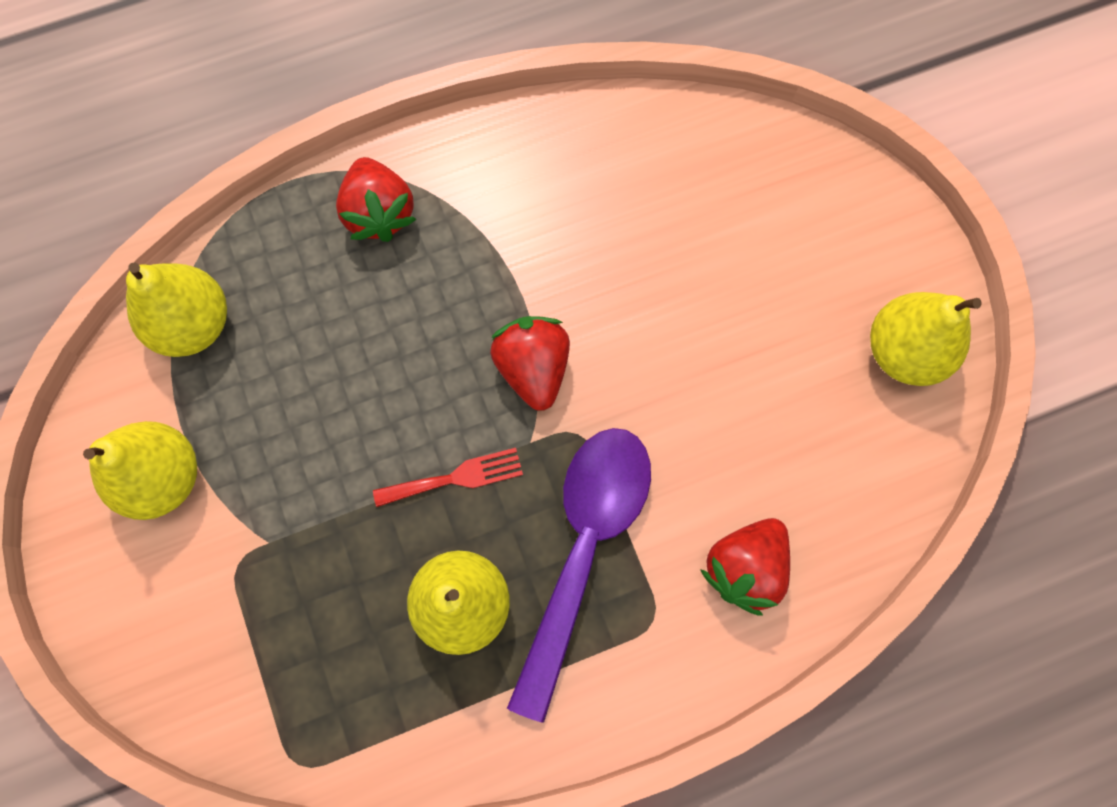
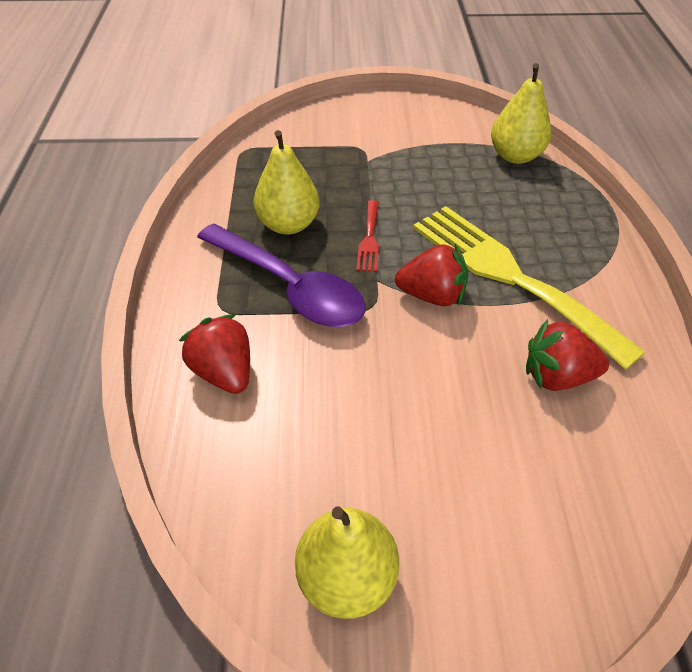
camera: 110 degrees right, 25 degrees down
(163, 477) = (423, 133): yellow pear -> none
(379, 213) = (580, 246): red strawberry -> red strawberry (557, 376)
(465, 286) = (509, 275): none -> yellow fork

